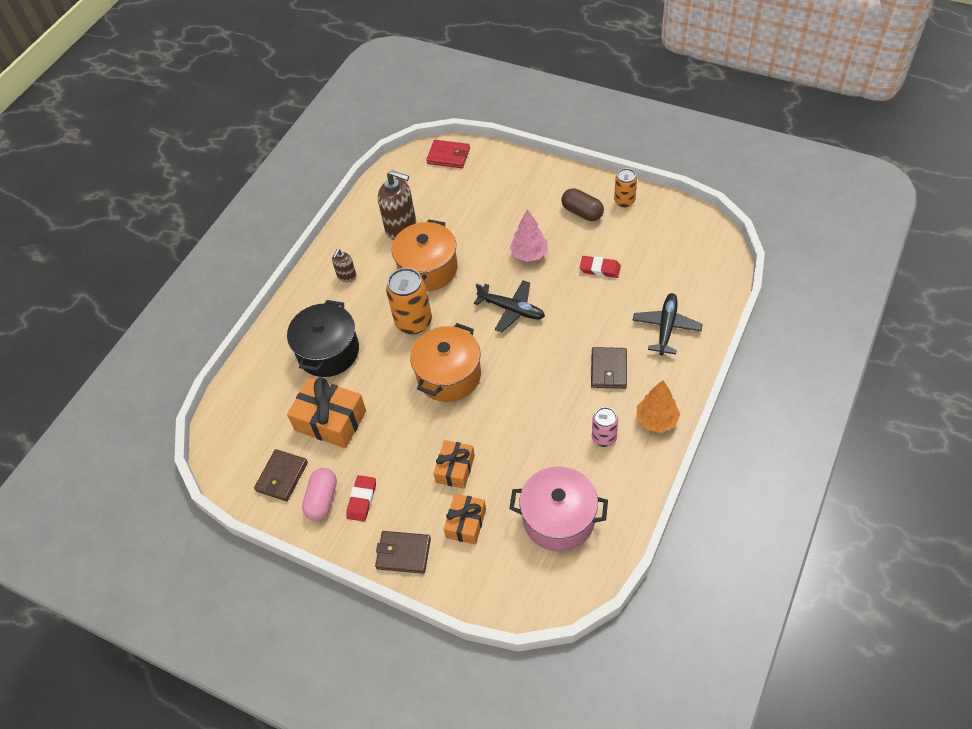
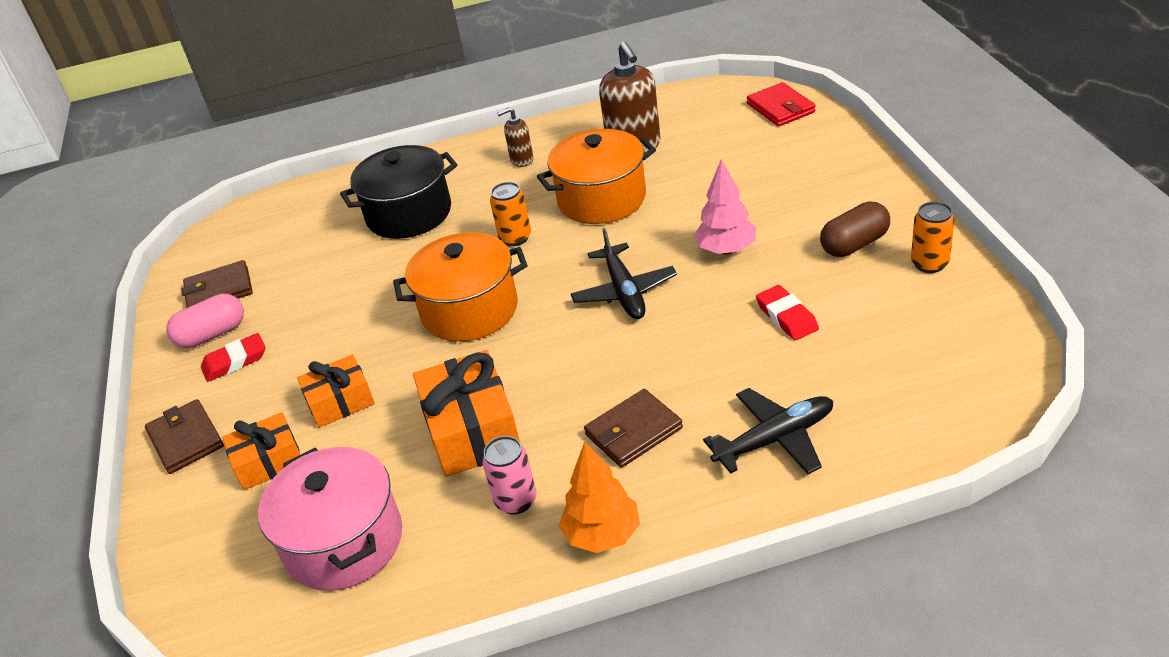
camera: 50 degrees right, 15 degrees down
(330, 420) = (321, 273): orange gift -> orange gift (472, 430)
(413, 322) = (515, 238): orange can -> orange can, size x0.59
(582, 212) = (854, 244): brown capsule -> brown capsule turned 60 degrees clockwise

